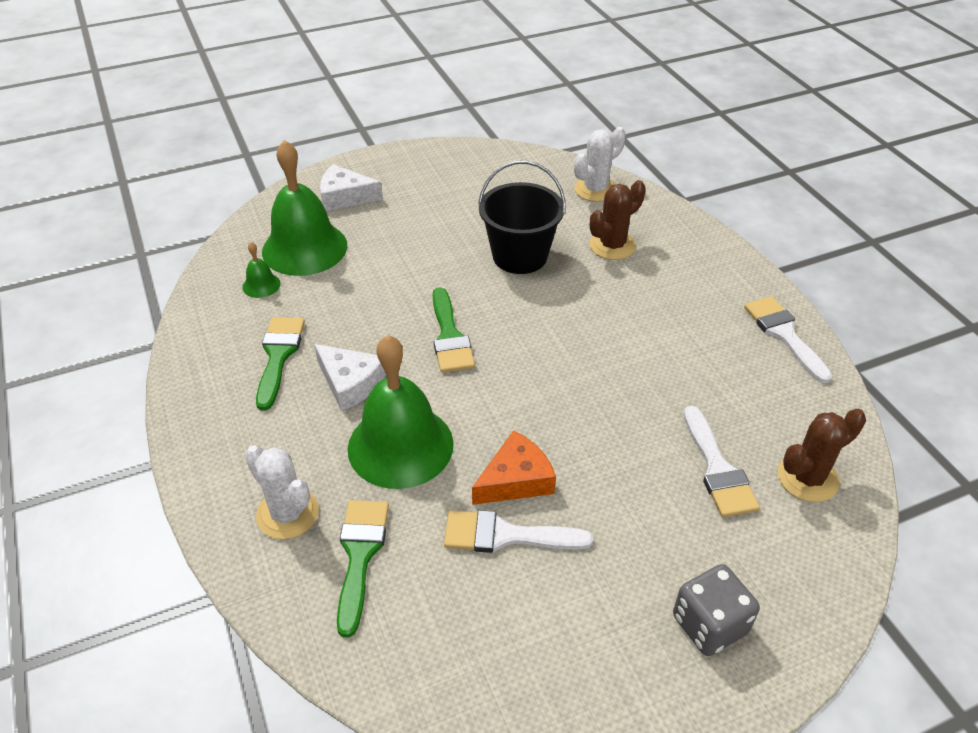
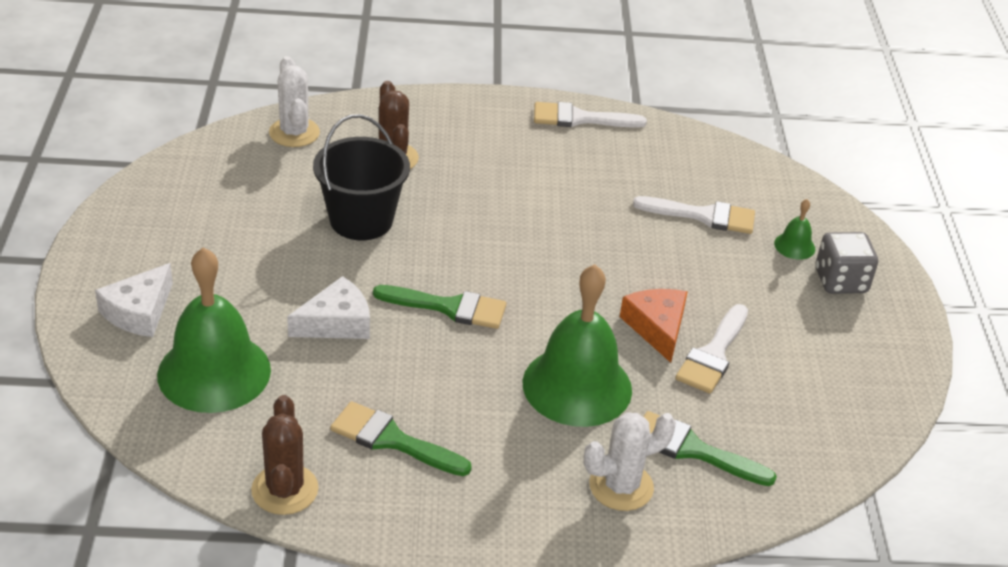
camera: 70 degrees left, 5 degrees down
(261, 285) = (256, 425): green bell -> green bell (794, 246)
(350, 383) = (470, 396): white cheese -> white cheese (336, 322)
(807, 478) = (734, 178): brown cactus -> brown cactus (285, 490)

